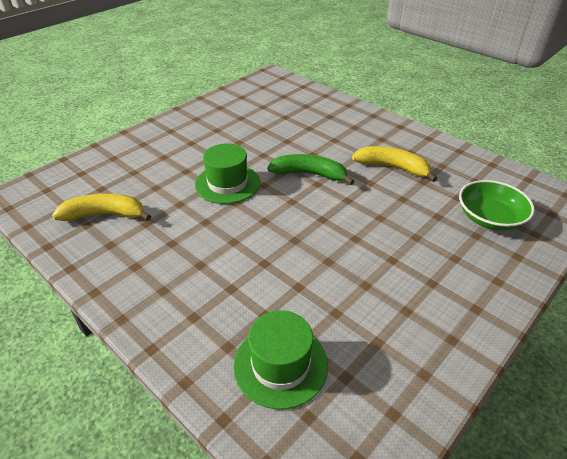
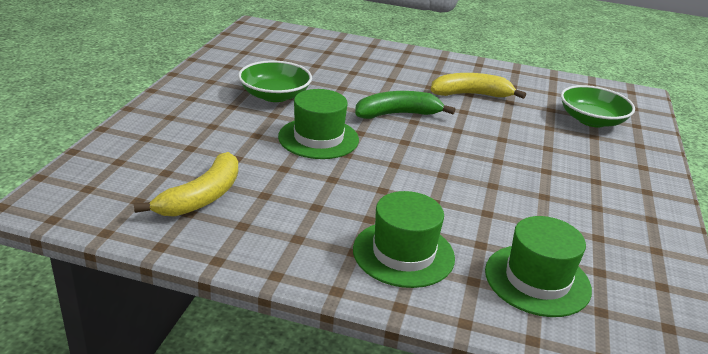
camera: 30 degrees left, 10 degrees down
(105, 214) = (202, 197): yellow banana -> yellow banana turned 150 degrees clockwise
(197, 303) = (403, 253): none -> green hat
(229, 139) = (275, 95): none -> green bowl

